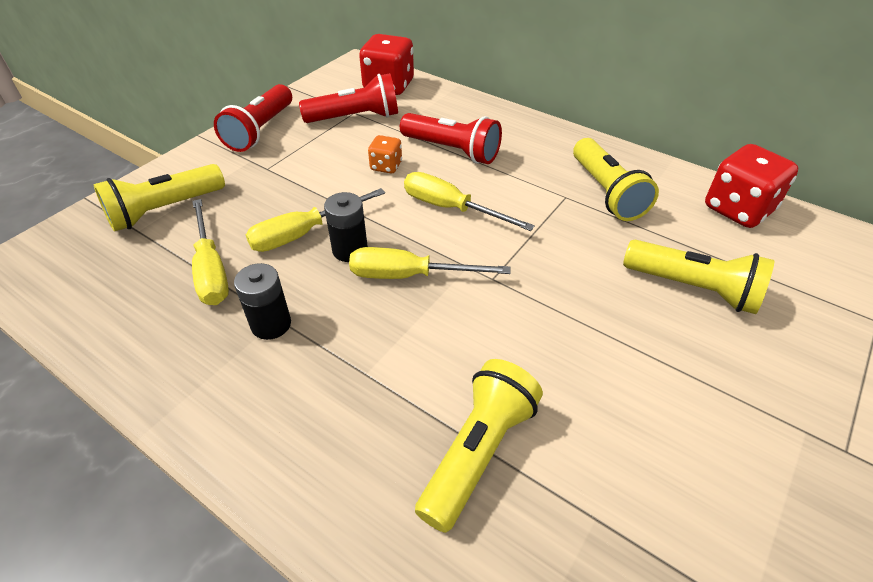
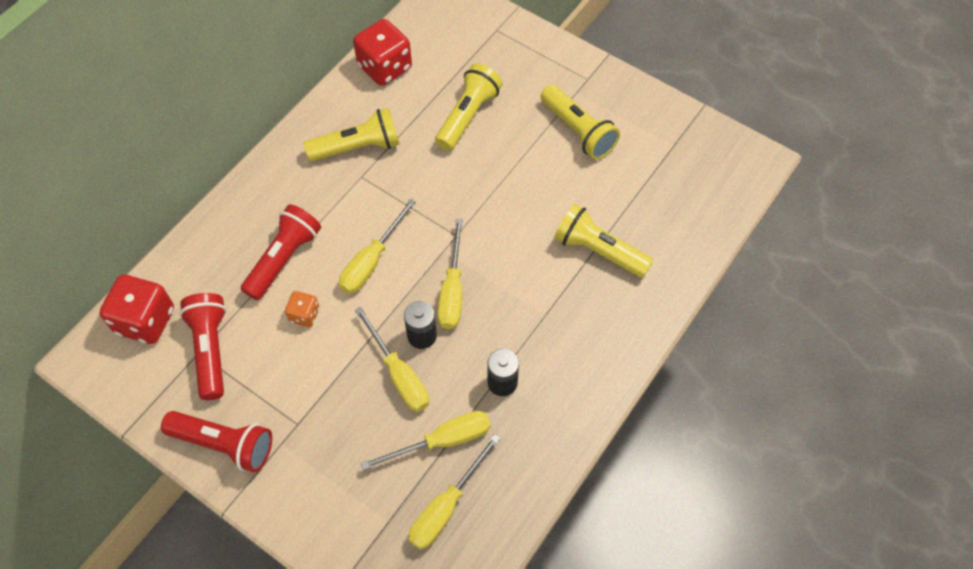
camera: 90 degrees left, 15 degrees up
(131, 274) = (446, 506): none -> yellow screwdriver
(165, 210) = (359, 505): yellow flashlight -> yellow flashlight (578, 131)

